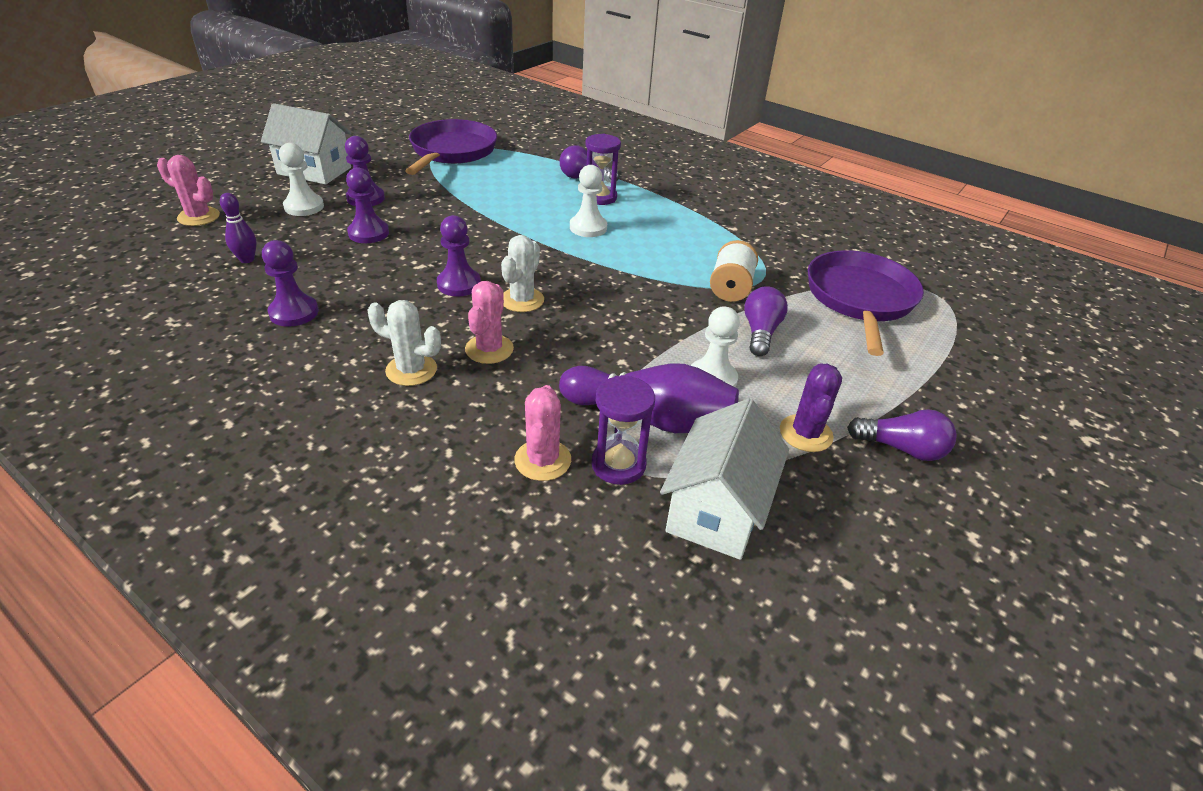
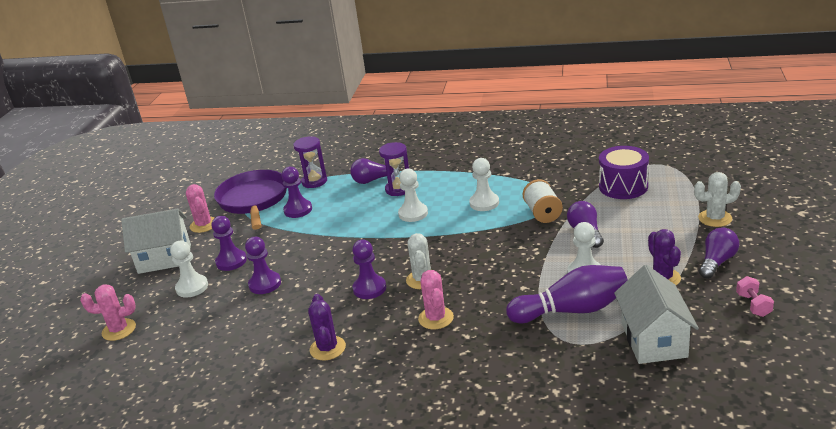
camera: 20 degrees left, 10 degrees down
(247, 259) = (198, 341): purple bowling pin -> none
(294, 312) = (279, 357): purple pawn -> purple pawn (298, 210)
(347, 326) = (327, 348): none -> purple cactus
(411, 370) = (401, 353): white cactus -> white cactus (715, 218)
(542, 460) = (536, 362): pink cactus -> pink cactus (204, 225)
(618, 464) = (580, 343): purple hourglass -> purple hourglass (314, 181)
(675, 249) = (484, 203): none -> white pawn
(860, 299) = (623, 186): purple pan -> purple drum
(901, 448) = (717, 262): purple light bulb -> purple light bulb turned 45 degrees counterclockwise
(903, 534) = (753, 305): none -> pink dumbbell

